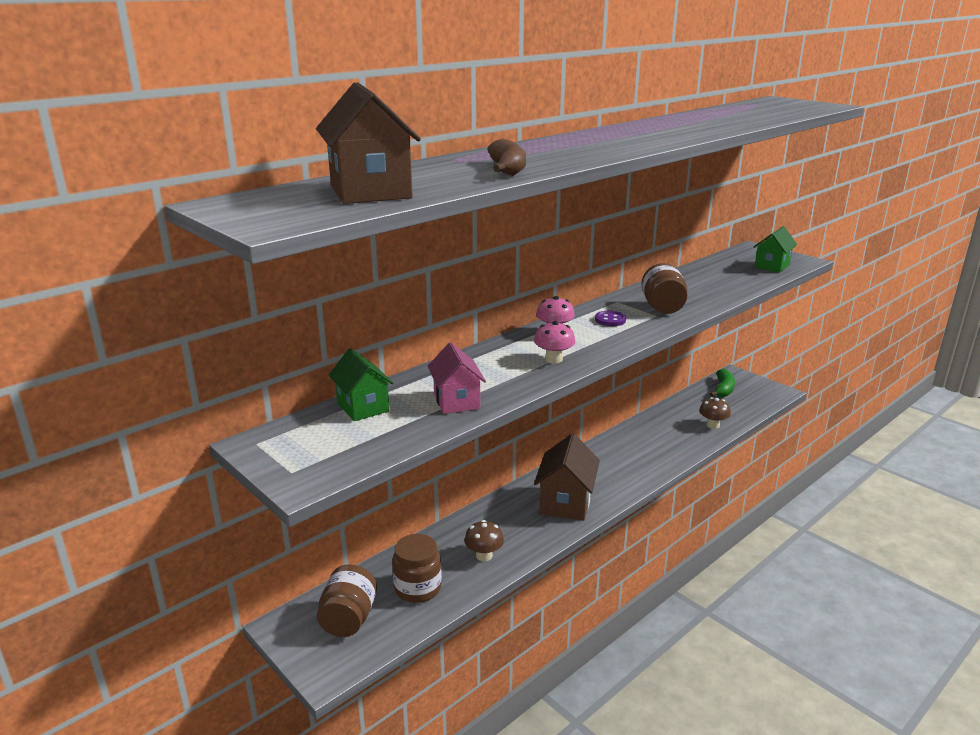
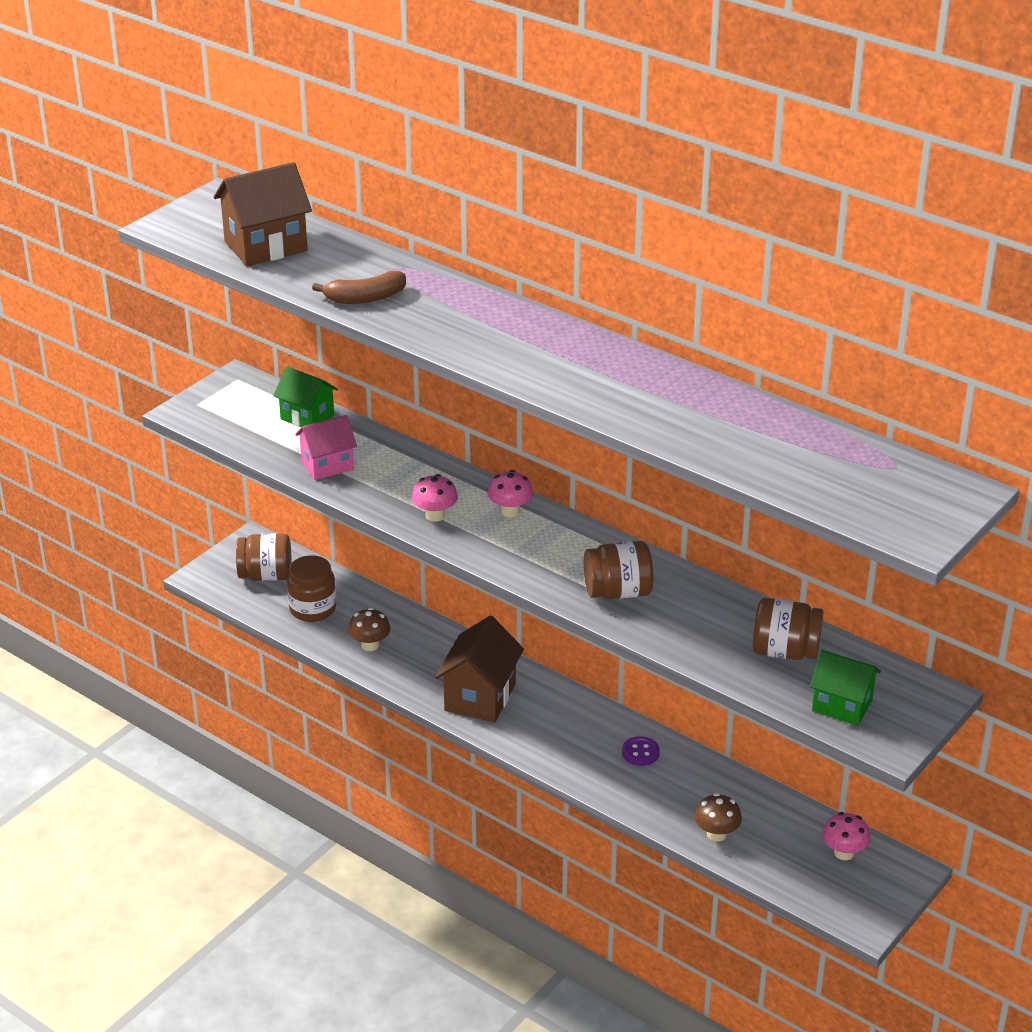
camera: 80 degrees right, 10 degrees up
(363, 407) = (307, 417): green house -> green house turned 75 degrees clockwise
(566, 502) = (480, 697): brown house -> brown house turned 75 degrees counterclockwise
(610, 320) = (561, 550): purple button -> purple button (640, 753)
(722, 273) = (785, 651): none -> brown jar
(723, 389) = (844, 852): green banana -> pink mushroom

